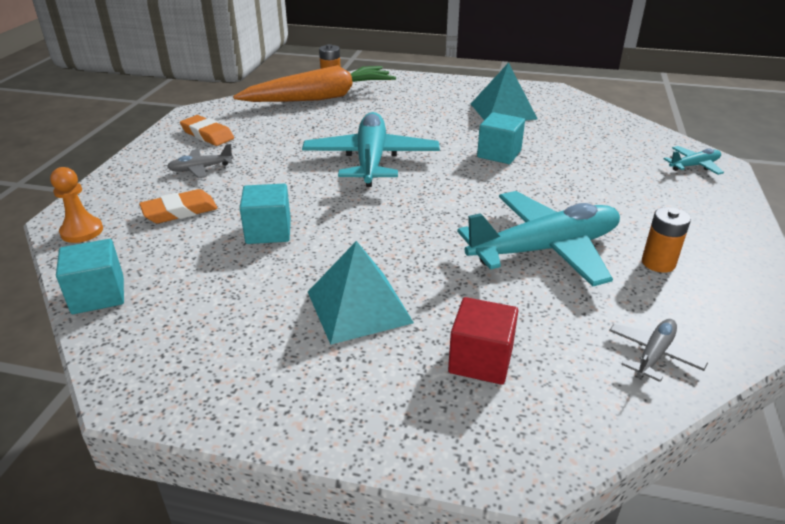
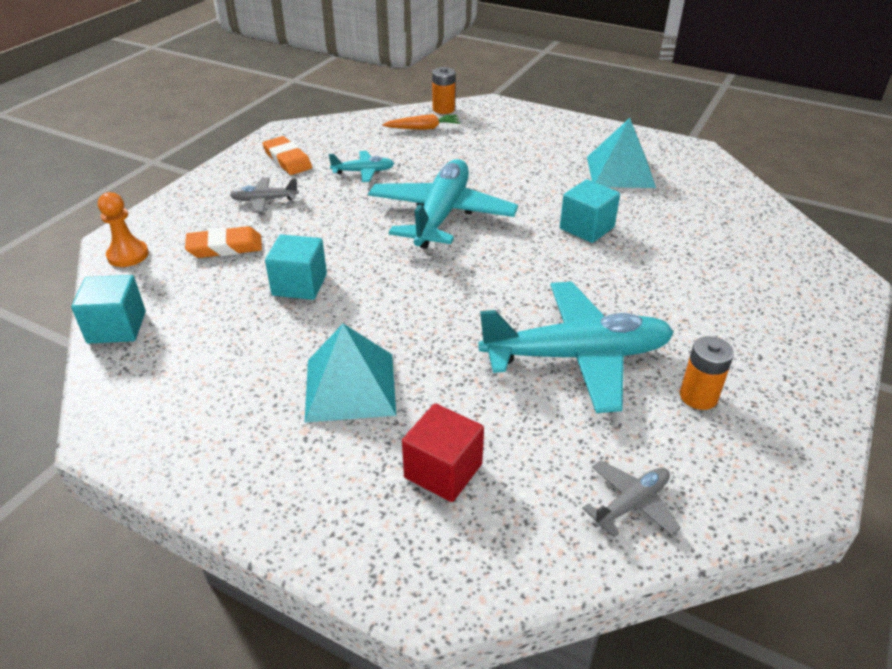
camera: 15 degrees right, 5 degrees up
(321, 98) = (423, 128): orange carrot -> orange carrot, size x0.43
(694, 166) = (815, 278): turquoise plane -> turquoise plane (363, 172)

